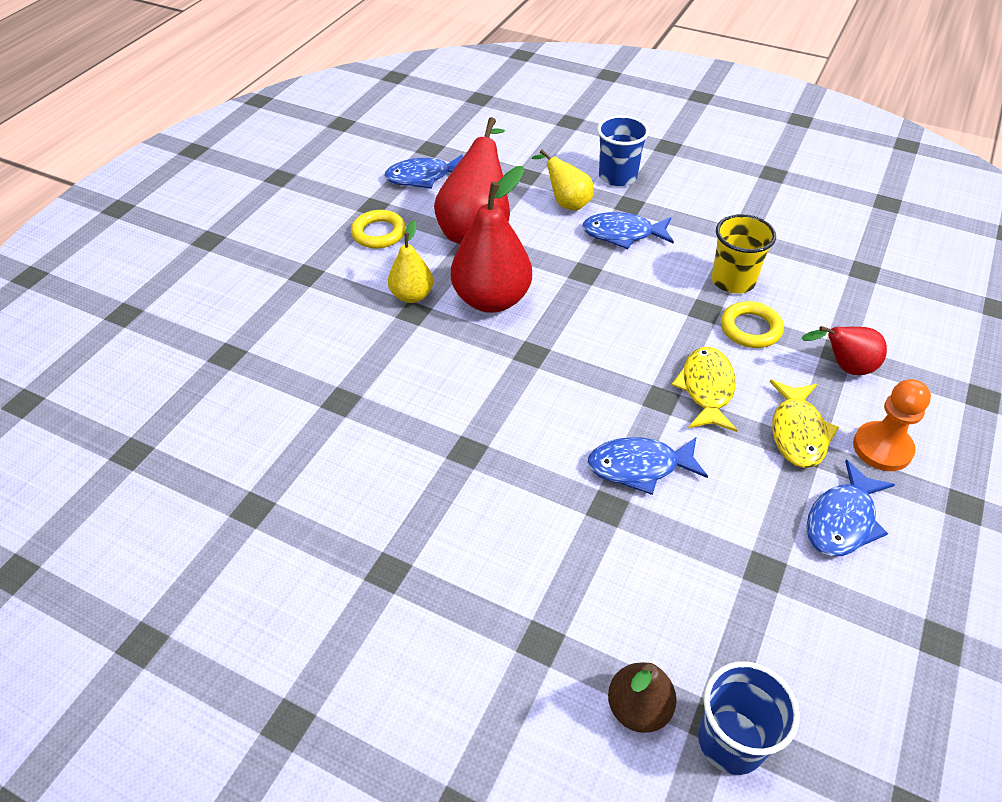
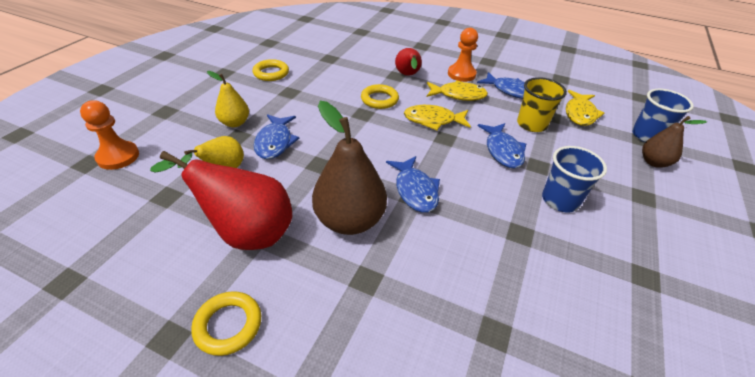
camera: 95 degrees left, 5 degrees down
(412, 296) = (342, 282): yellow pear -> yellow pear (235, 123)
(423, 177) = (128, 286): blue fish -> blue fish (415, 190)
(492, 299) = (350, 220): red pear -> brown pear
(581, 136) = (118, 157): none -> orange pawn
(617, 177) = (196, 139): blue cup -> blue cup (560, 200)
(733, 281) = (334, 100): yellow cup -> yellow cup (531, 124)
(788, 214) = (271, 73): none -> yellow ring
(788, 629) = (580, 113): none -> yellow fish

